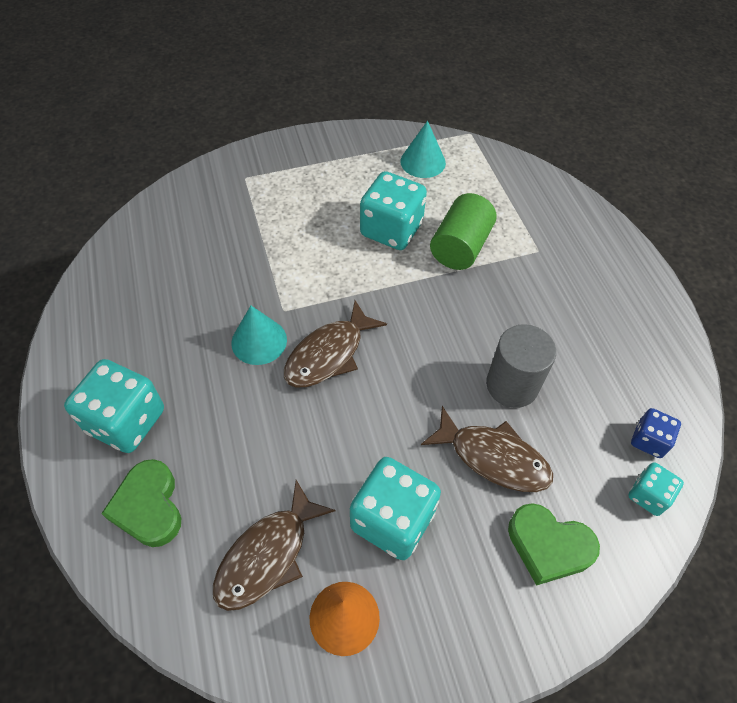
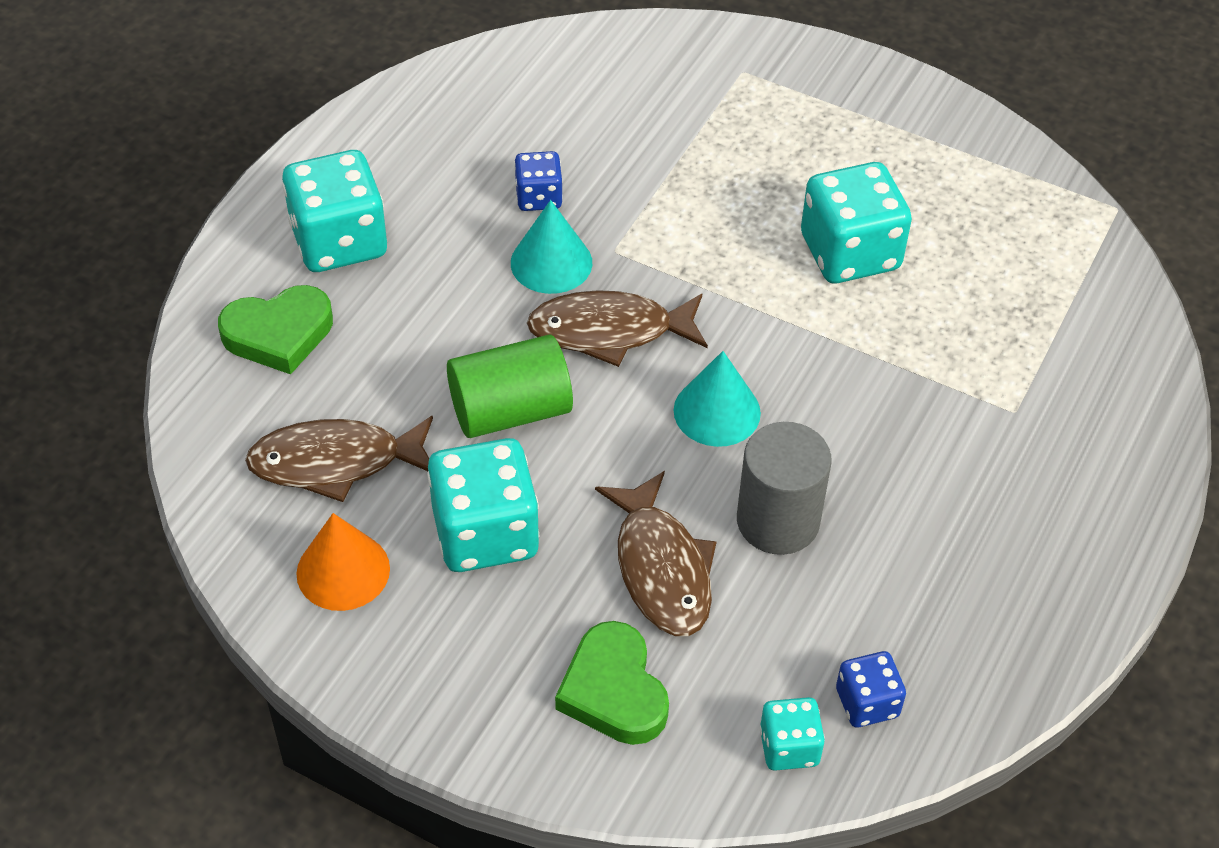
camera: 45 degrees right, 5 degrees down
(148, 506) = (279, 334): green heart -> green heart turned 135 degrees counterclockwise
(213, 311) = (539, 197): none -> blue dice
(423, 162) = (998, 200): turquoise cone -> turquoise cone (717, 411)
(460, 247) = (913, 333): green cylinder -> green cylinder (510, 411)

